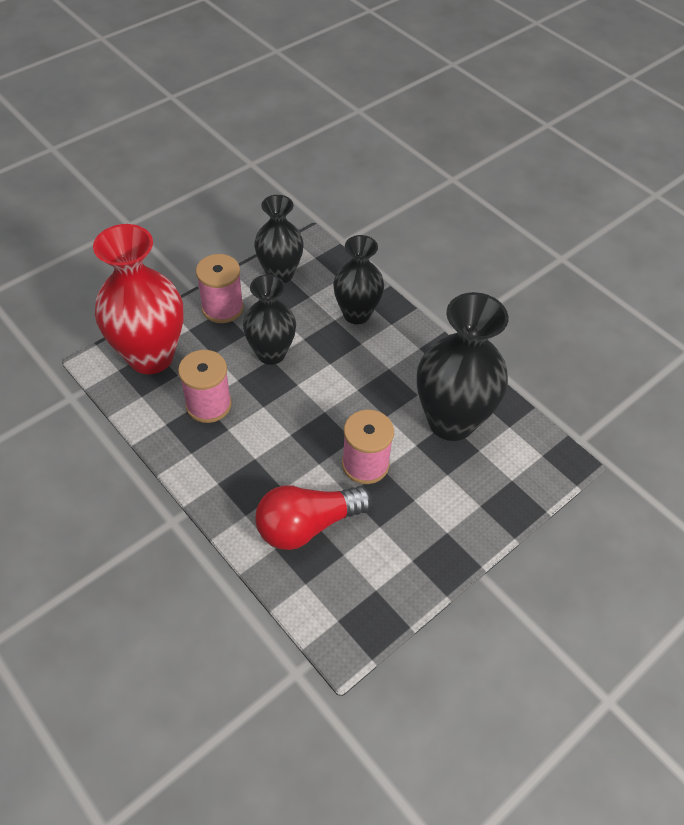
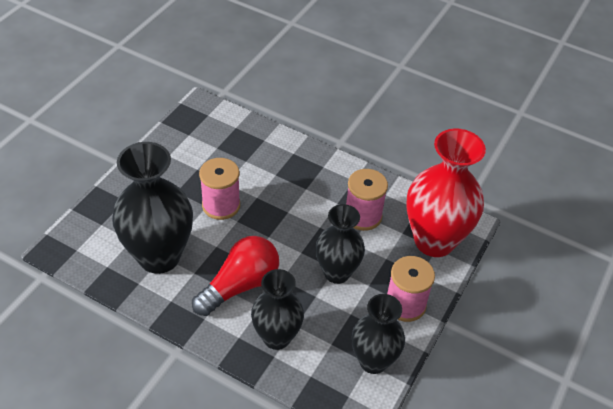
camera: 160 degrees right, 5 degrees down
(307, 525) = (248, 157): red light bulb -> red light bulb (240, 285)

